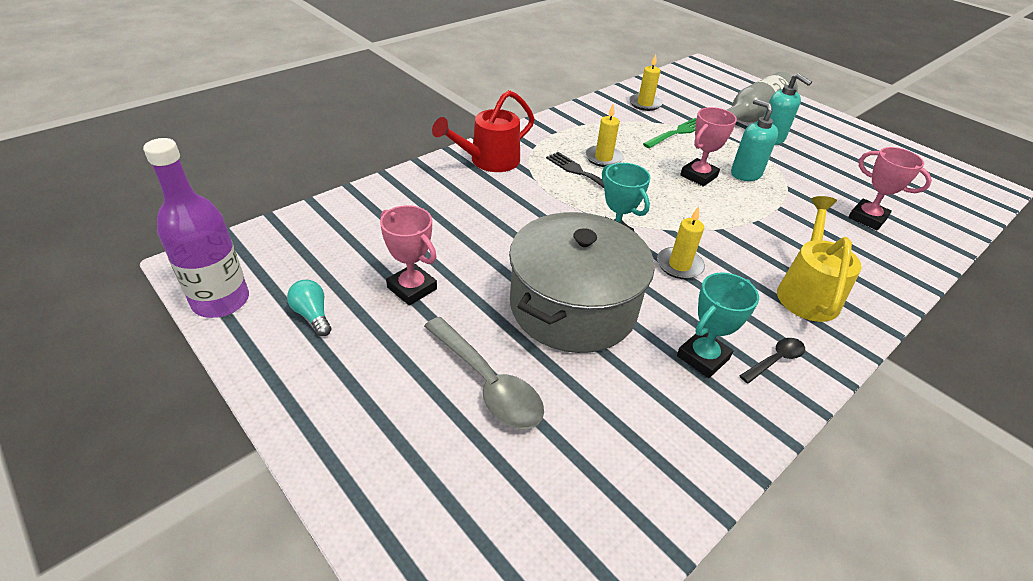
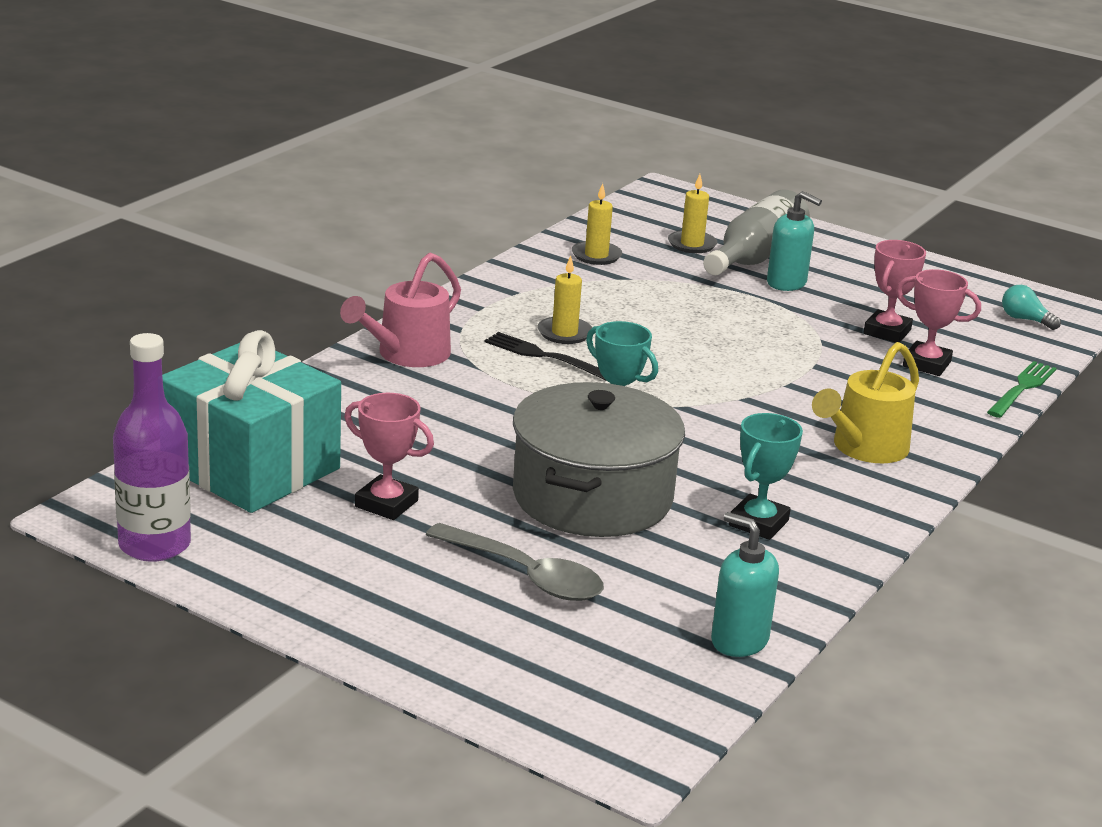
camera: 15 degrees left, 15 degrees down
(312, 315) = (280, 543): turquoise light bulb -> turquoise light bulb (1025, 319)
(333, 239) = (250, 467): none -> turquoise gift
(488, 161) = (406, 355): red watering can -> pink watering can
(677, 133) = (655, 289): green fork -> green fork (1022, 388)
(679, 265) = (706, 441): yellow candle -> yellow candle (692, 244)
(698, 176) = (701, 340): pink trophy -> pink trophy (887, 332)
(745, 173) = (762, 330): turquoise soap dispenser -> turquoise soap dispenser (739, 640)
(775, 360) = (839, 515): black spoon -> none
(806, 291) = (863, 449): yellow watering can -> yellow watering can turned 135 degrees counterclockwise

